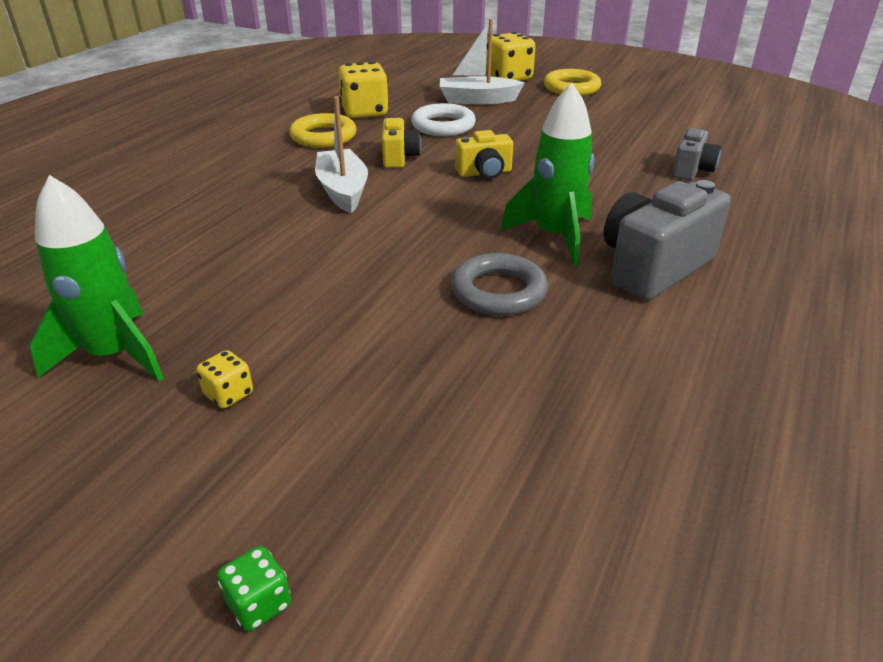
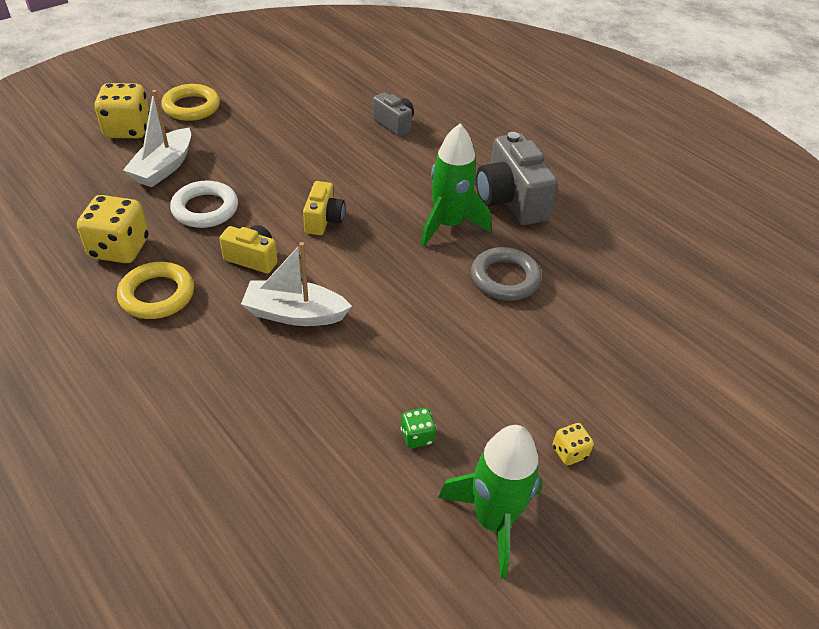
camera: 70 degrees left, 10 degrees up
(259, 603) = (749, 469): green dice -> green dice (417, 436)

